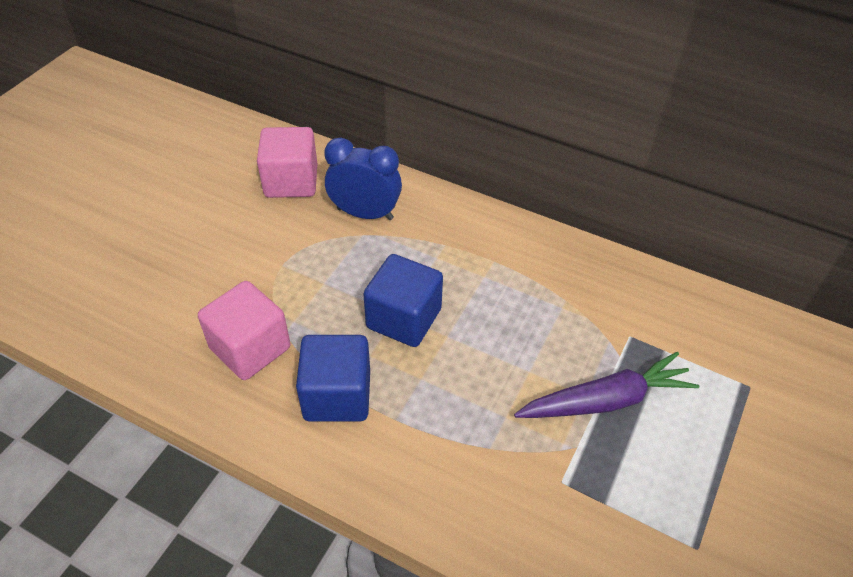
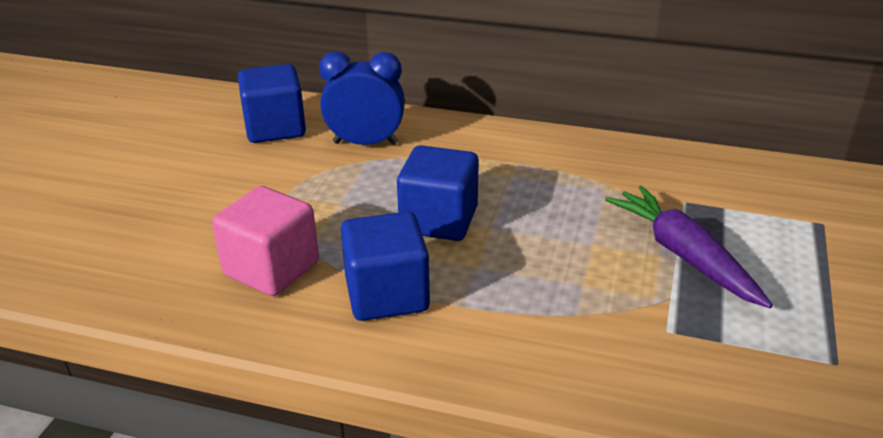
camera: 10 degrees left, 15 degrees down
(291, 181) = (275, 128): pink cube -> blue cube
(606, 400) = (683, 255): purple carrot -> purple carrot turned 90 degrees counterclockwise

